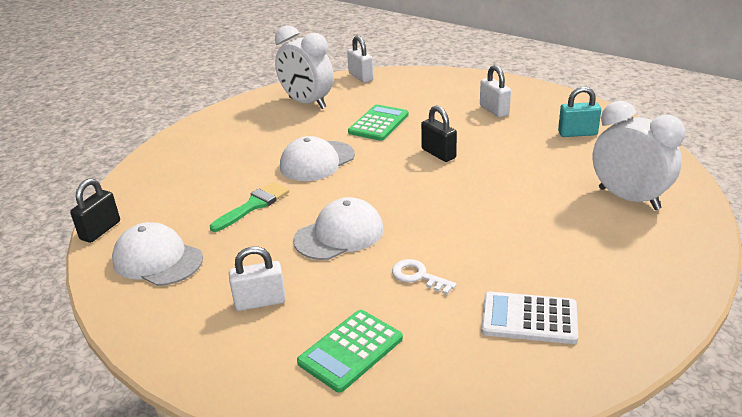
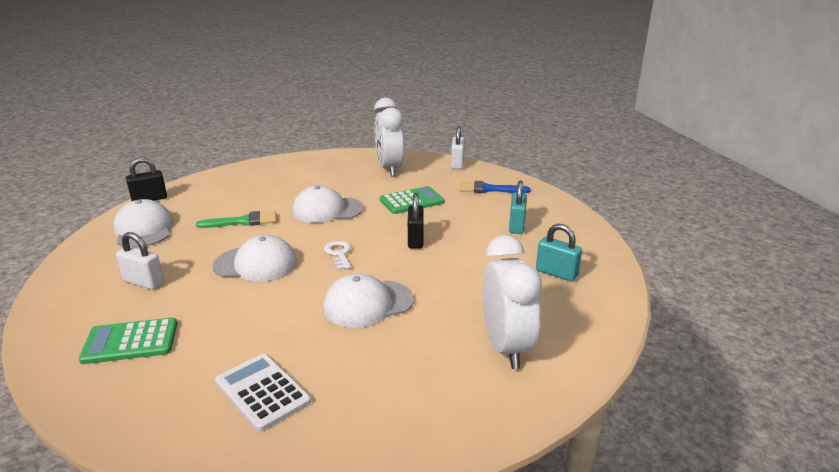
camera: 35 degrees right, 5 degrees down
(418, 276) = (250, 318): white key -> white key (339, 254)
(424, 89) = (489, 189): none -> blue brush
(489, 218) = (368, 304): none -> white cap
(494, 110) = (516, 226): white padlock -> turquoise padlock

